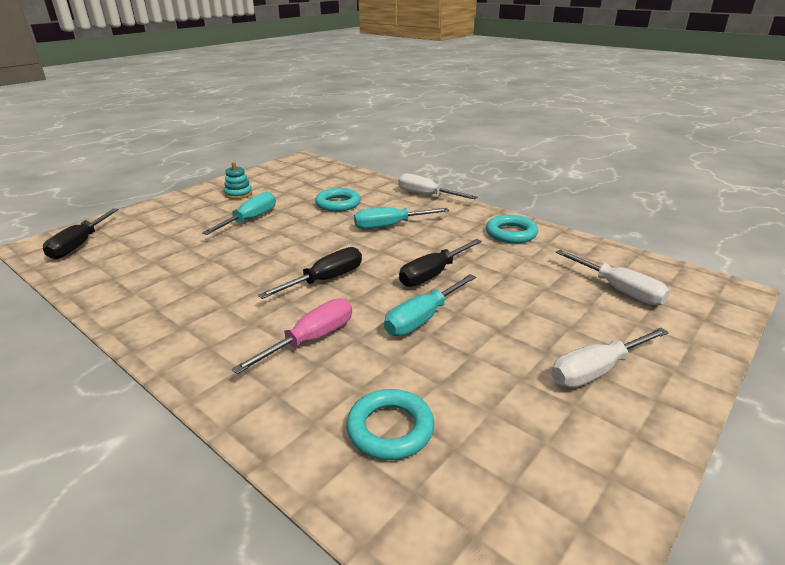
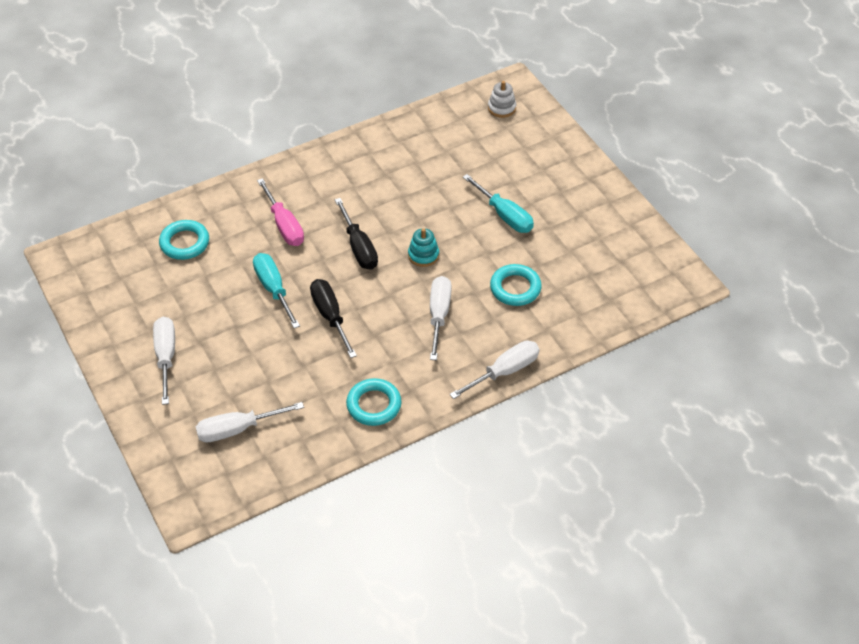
camera: 110 degrees right, 20 degrees up
(80, 244) = (501, 108): black screwdriver -> white stacking toy
(238, 194) = (580, 213): turquoise stacking toy -> turquoise stacking toy (423, 255)
(390, 226) = (439, 315): turquoise screwdriver -> white screwdriver

